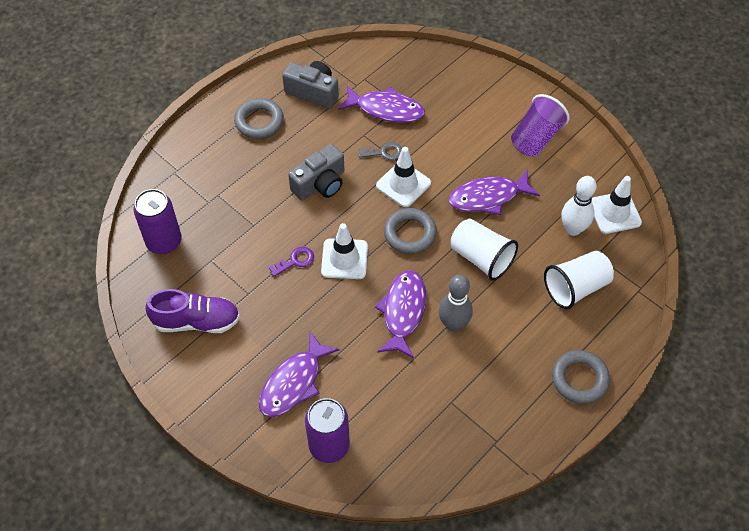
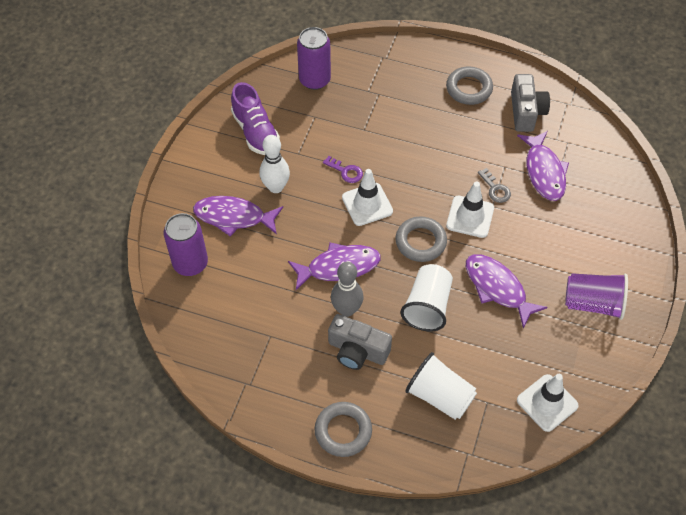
camera: 65 degrees right, 0 degrees up
(320, 184) = (432, 157): grey camera -> grey camera (357, 351)
(573, 229) = (505, 372): white bowling pin -> white bowling pin (276, 187)

